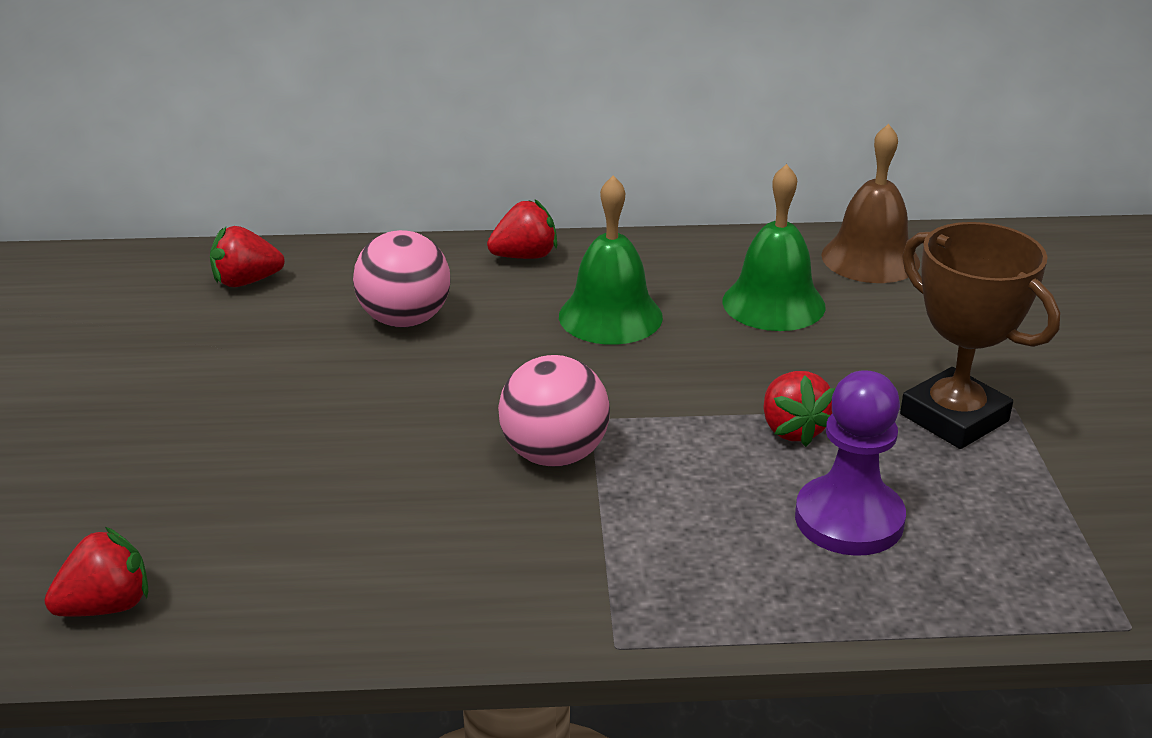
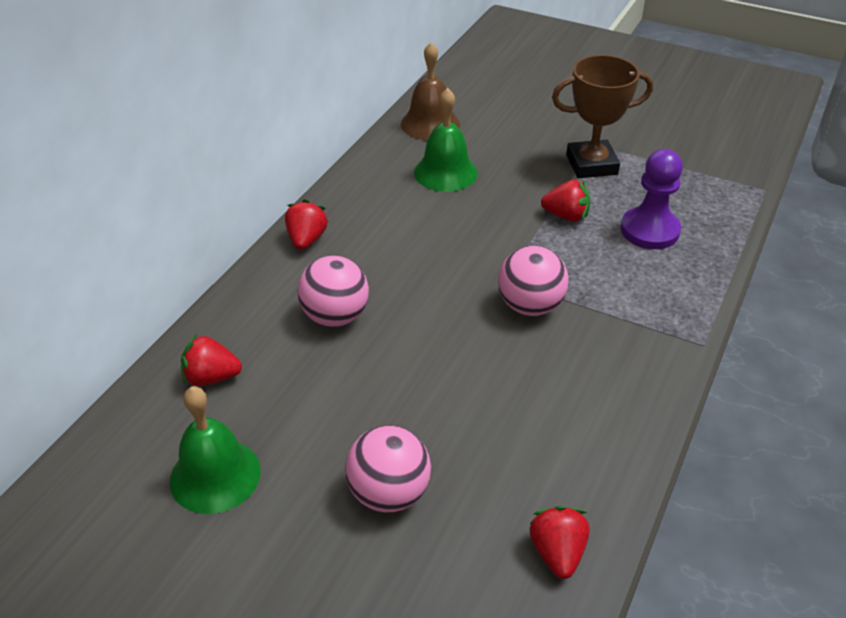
camera: 60 degrees left, 10 degrees up
(139, 449) = (389, 493): none -> pink ball
(246, 282) = (211, 377): red strawberry -> red strawberry turned 75 degrees clockwise
(610, 316) = (407, 233): green bell -> green bell (215, 475)

